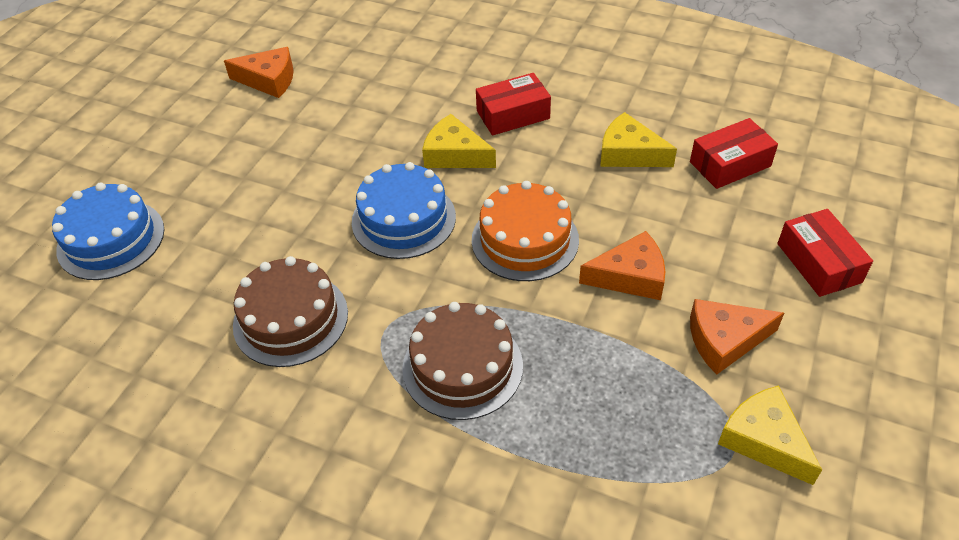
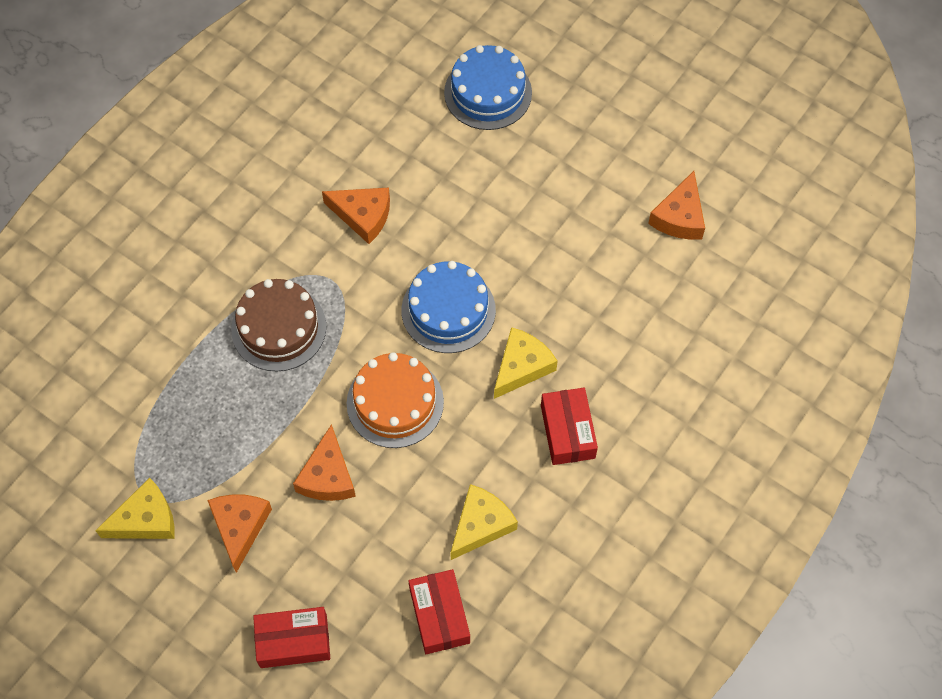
camera: 100 degrees right, 15 degrees up
(290, 319) = (363, 216): brown cake -> orange cheese

